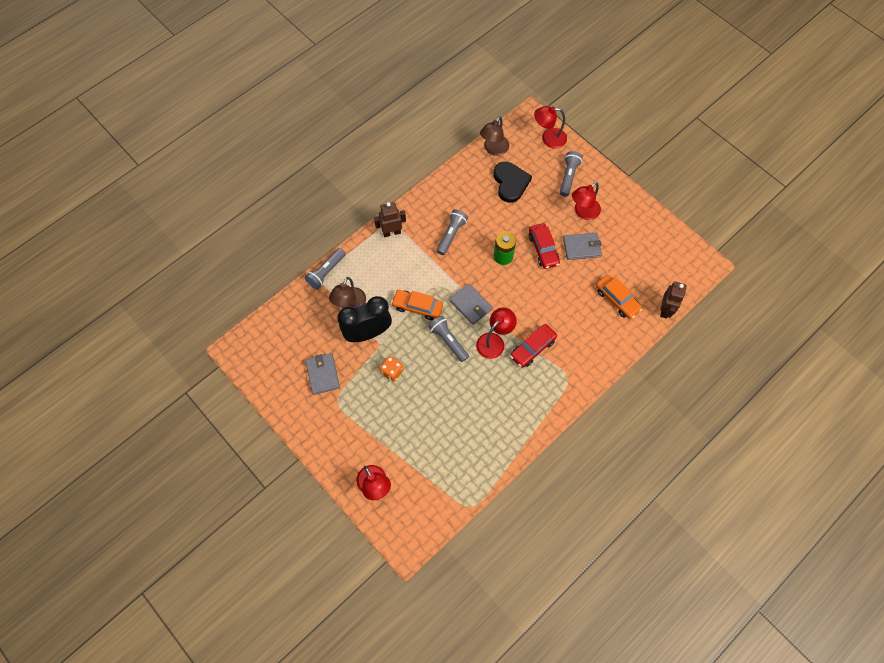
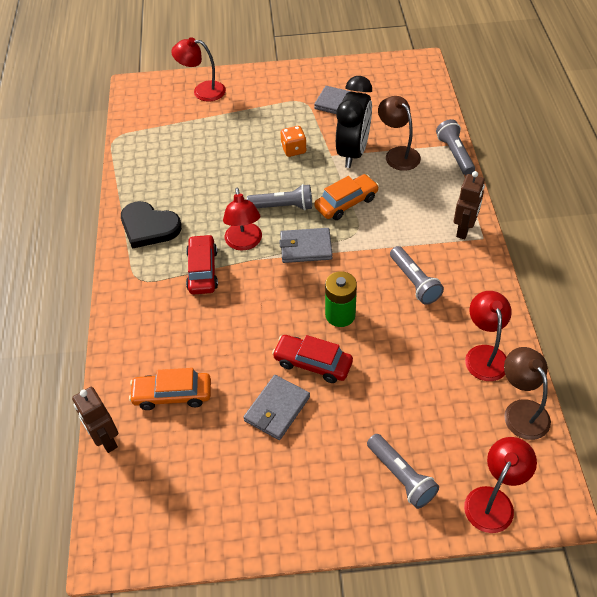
camera: 130 degrees right, 15 degrees down
(510, 183) = (446, 394): black heart -> black heart (149, 227)
(583, 212) = (327, 451): red lamp -> red lamp (484, 355)

